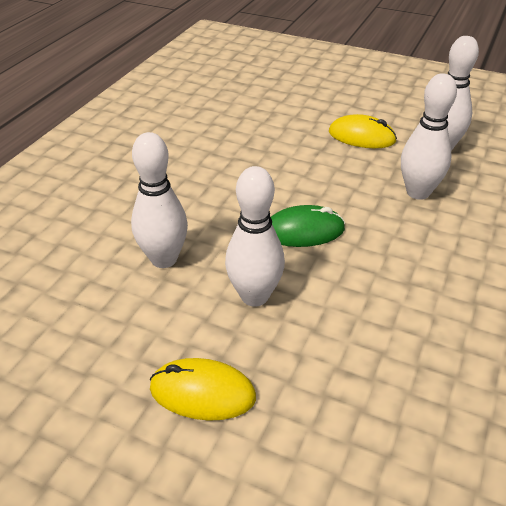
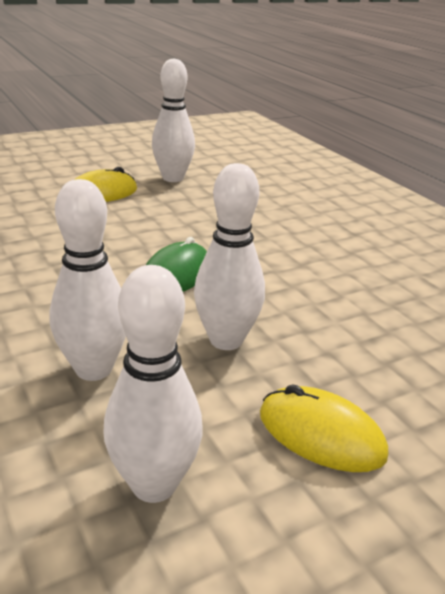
camera: 55 degrees left, 10 degrees down
(202, 392) = (321, 434): yellow mouse -> yellow mouse turned 75 degrees clockwise
(418, 192) = (208, 210): white bowling pin -> white bowling pin (154, 484)

